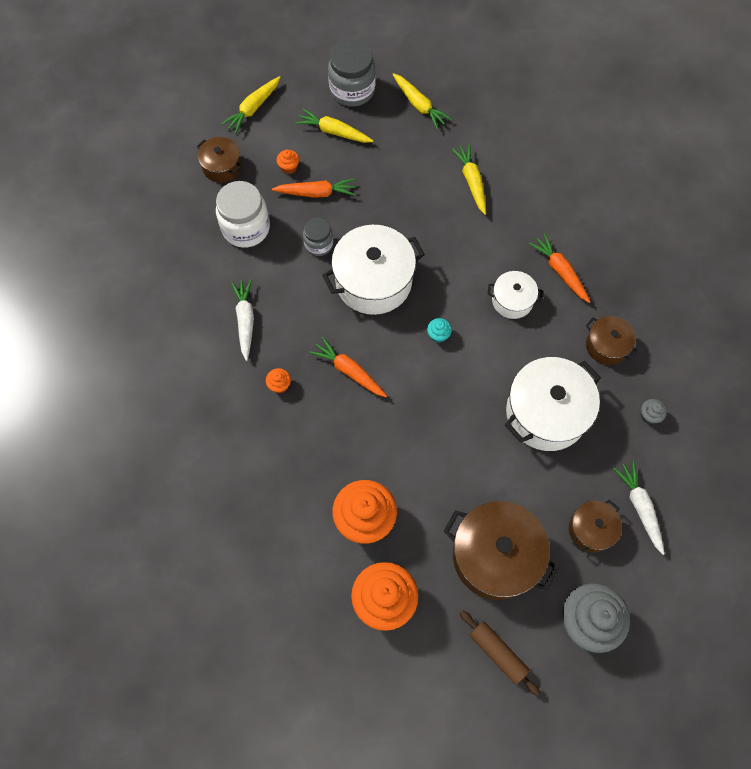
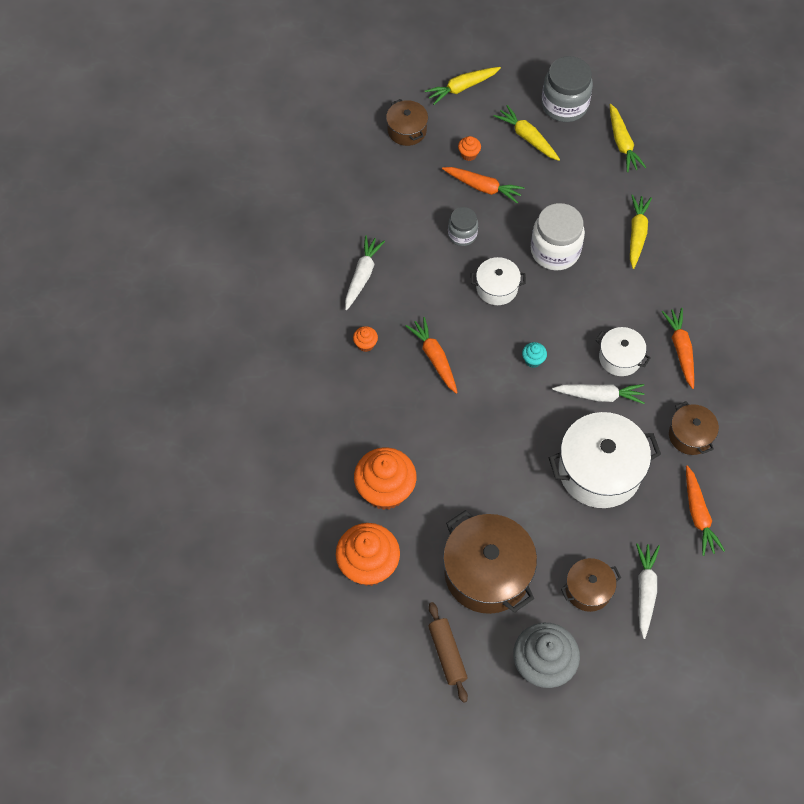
camera: 25 degrees right, 5 degrees down
(246, 228) = (402, 194): white jar -> white jar (555, 251)
(373, 281) = (497, 288): white pot -> white pot, size x0.54
(512, 343) = (599, 395): none -> white carrot
(649, 415) = (698, 515): grey cupcake -> orange carrot

